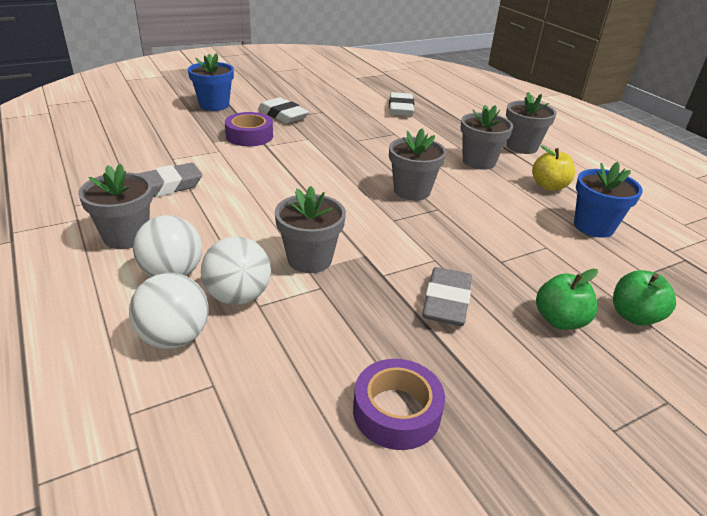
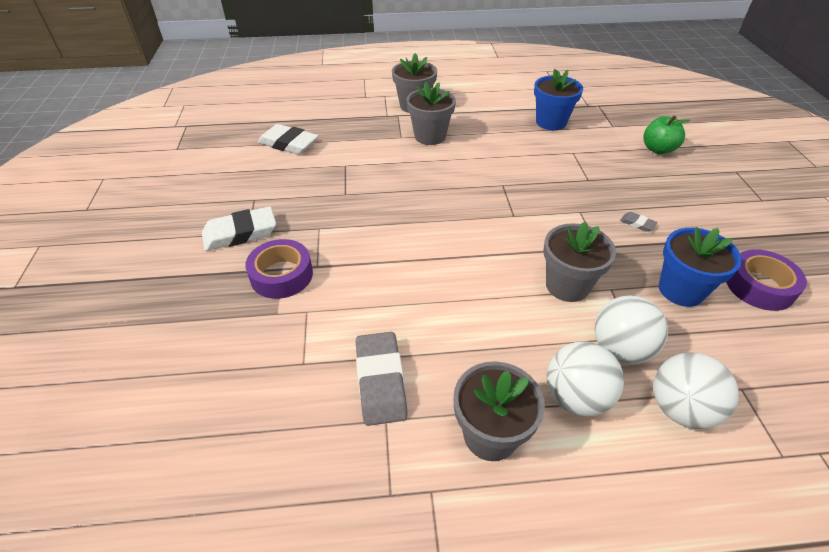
camera: 65 degrees left, 10 degrees up
(214, 105) = (157, 292): blue flower pot -> blue flower pot (681, 290)
(412, 191) = (467, 190): grey flower pot -> none
(446, 302) = (637, 223): grey eraser -> grey eraser, size x0.45
(549, 186) = (486, 118): yellow apple -> none
(559, 320) = (661, 180): green apple -> none

